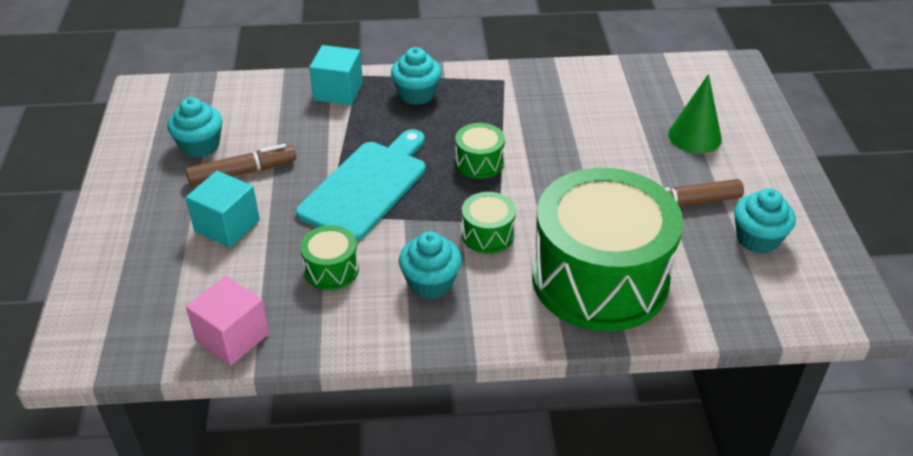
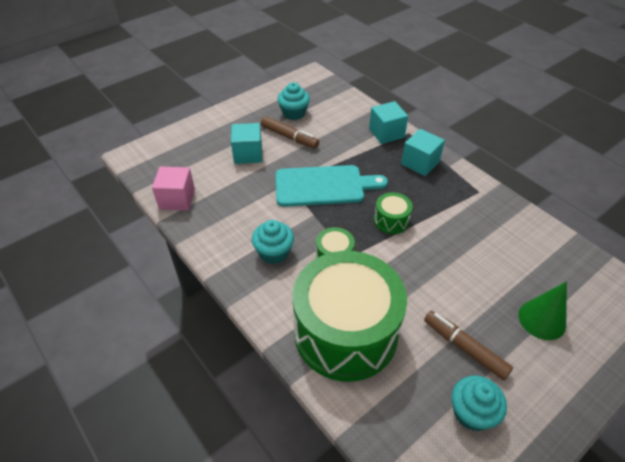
camera: 55 degrees right, 5 degrees up
(331, 269) = (250, 207): green drum -> none
(417, 94) = (420, 163): turquoise cupcake -> turquoise cube

